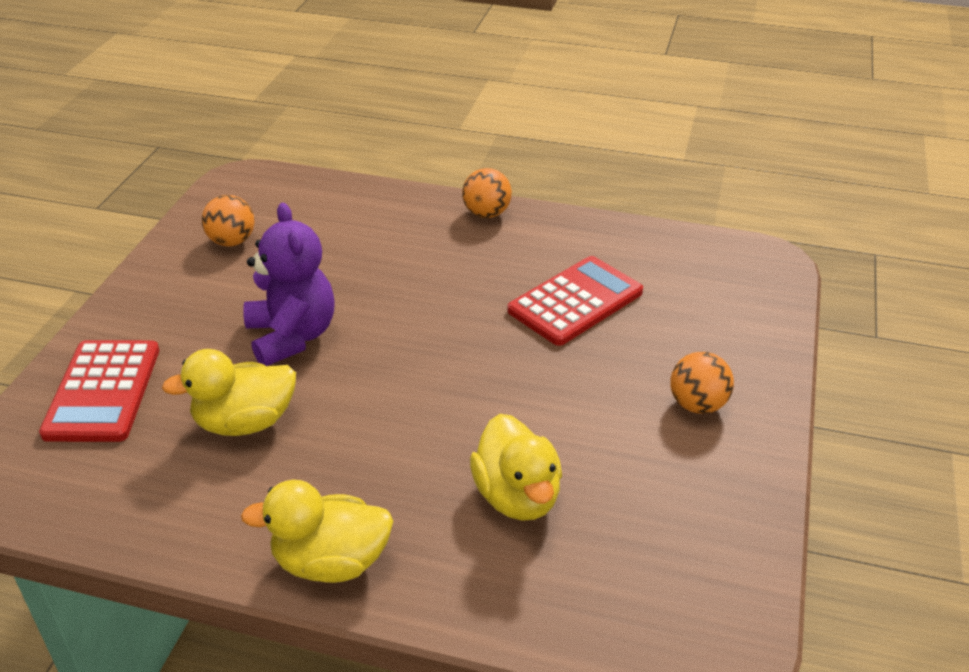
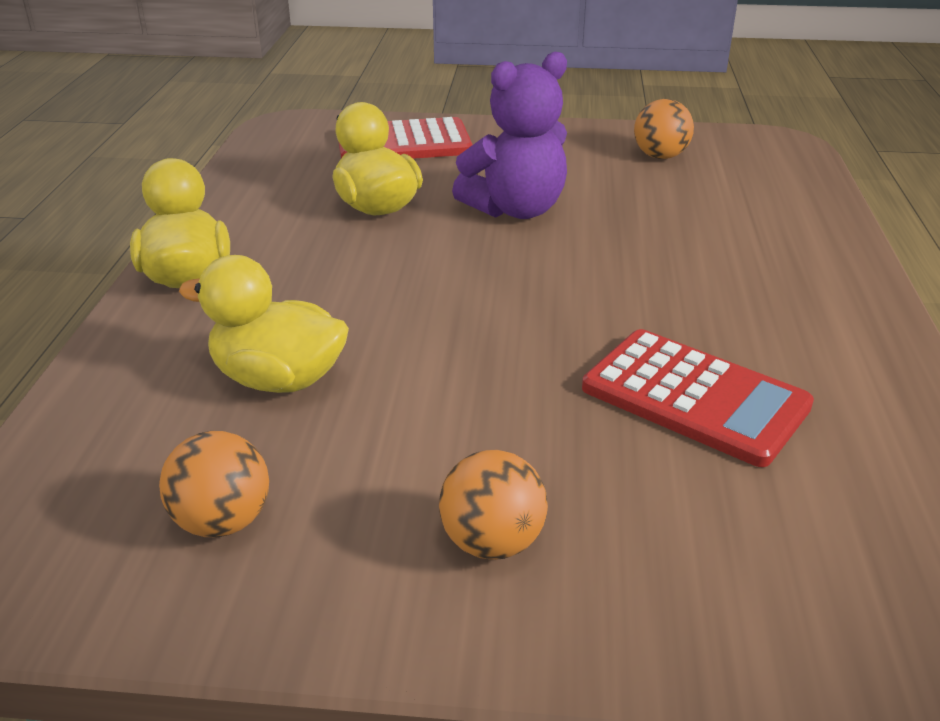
camera: 80 degrees right, 5 degrees down
(486, 213) = (858, 301): orange ball -> orange ball (223, 521)
(517, 496) = (278, 379): yellow duck -> yellow duck turned 45 degrees clockwise

